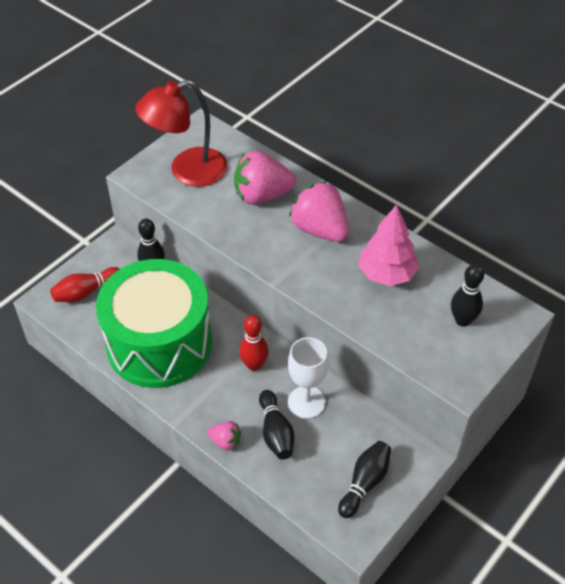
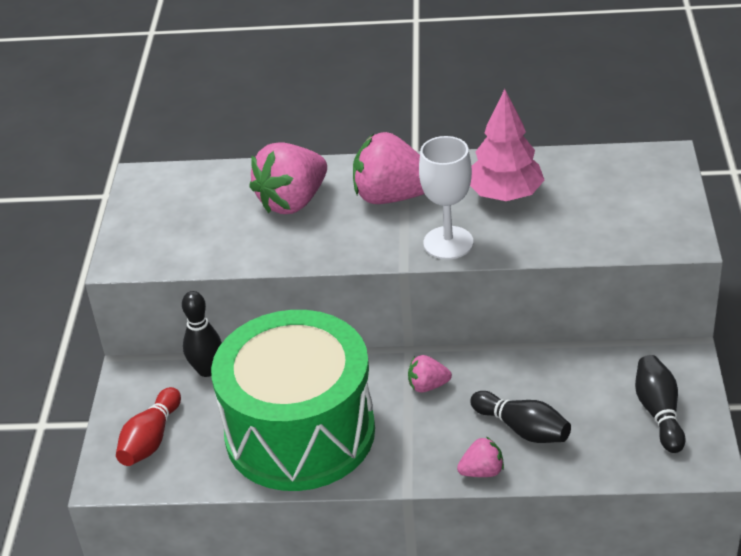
camera: 35 degrees left, 10 degrees down
(187, 171) = (179, 225): red lamp -> none
(254, 365) = (428, 386): red bowling pin -> pink strawberry
(306, 402) = (520, 383): white goblet -> white goblet (448, 243)
(462, 320) = (622, 191): black bowling pin -> none

